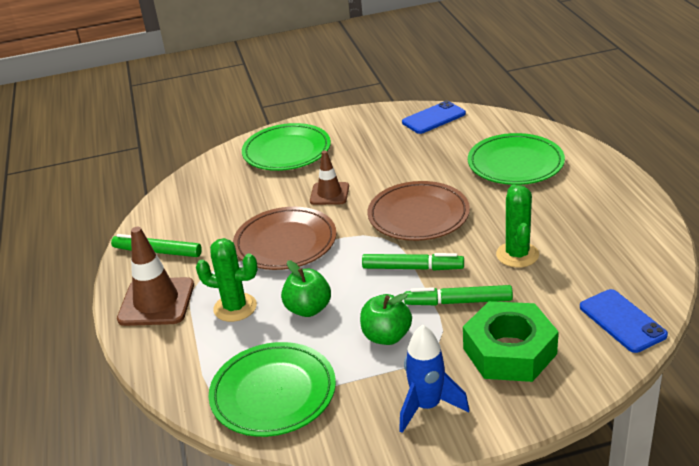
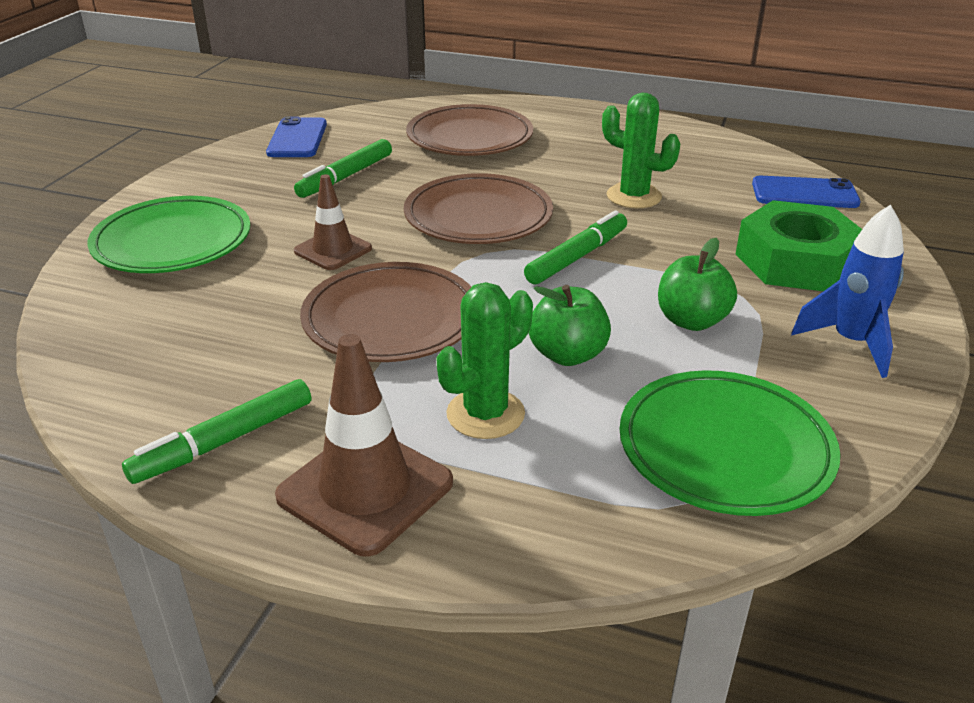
camera: 60 degrees left, 0 degrees up
(458, 302) = (677, 256): green marker -> green marker (345, 177)
(515, 164) = (469, 137): green plate -> brown plate

